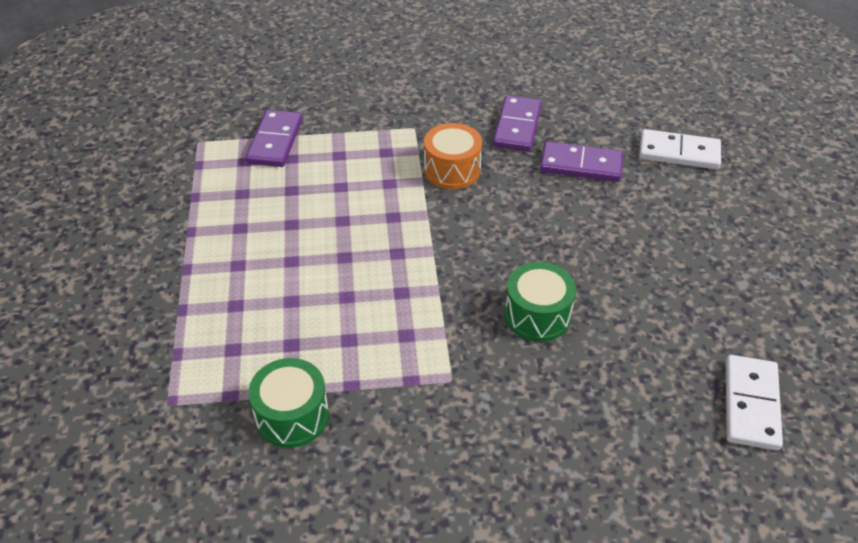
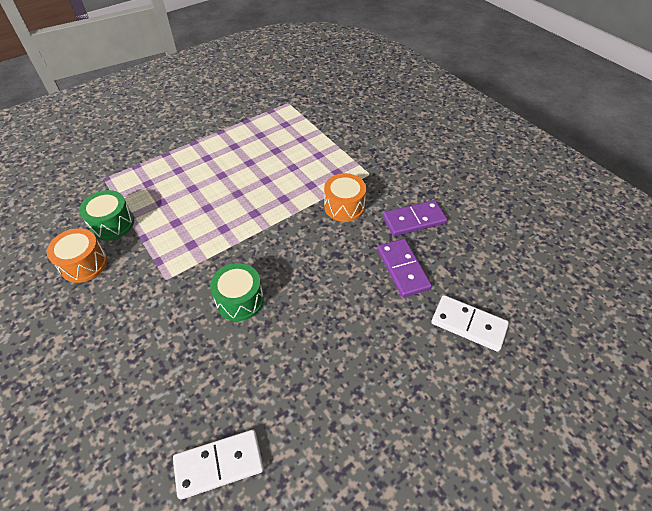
camera: 60 degrees right, 5 degrees up
(275, 141) = (310, 127): purple domino -> none
(353, 471) = (84, 264): none -> orange drum
(679, 152) = (468, 324): white domino -> white domino turned 45 degrees counterclockwise

